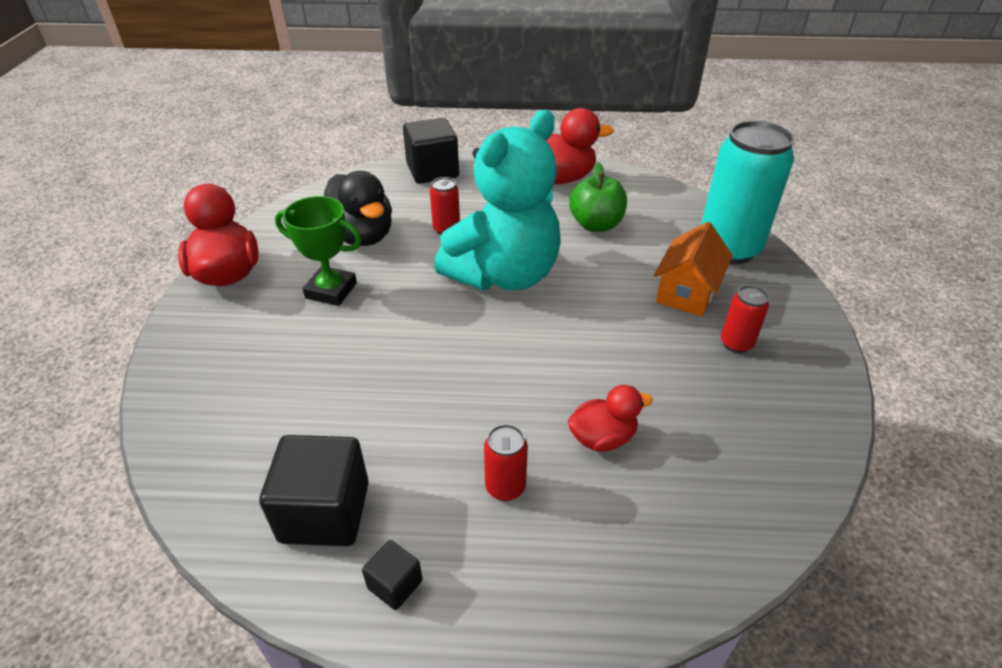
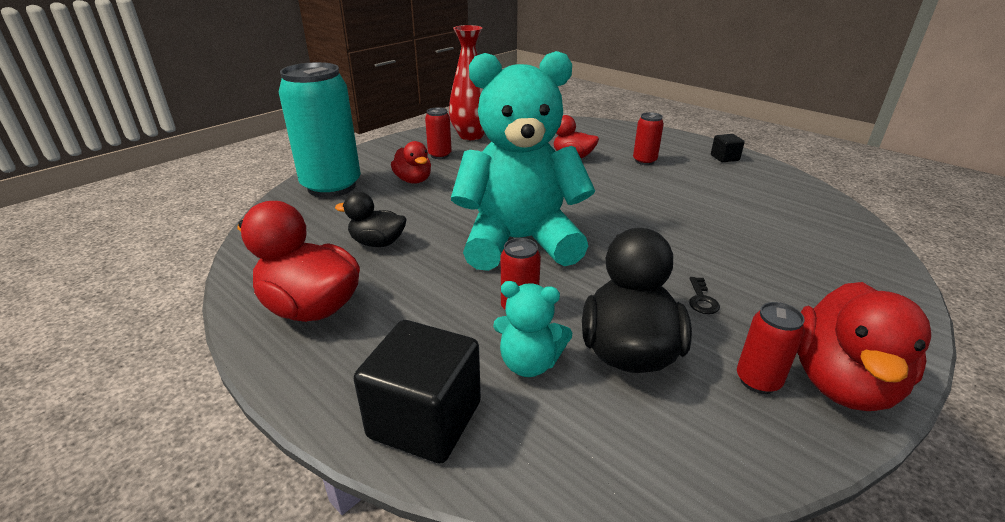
camera: 140 degrees left, 10 degrees down
(279, 252) = (758, 381): none -> red can
(325, 512) = (755, 184): black cube -> none
(331, 290) = (701, 299): green trophy -> black key
(410, 207) = (529, 363): none -> turquoise teddy bear
(596, 225) = (377, 243): green apple -> black duck
(686, 292) = (413, 180): orange house -> red duck
(779, 409) = (471, 136): none -> red vase

